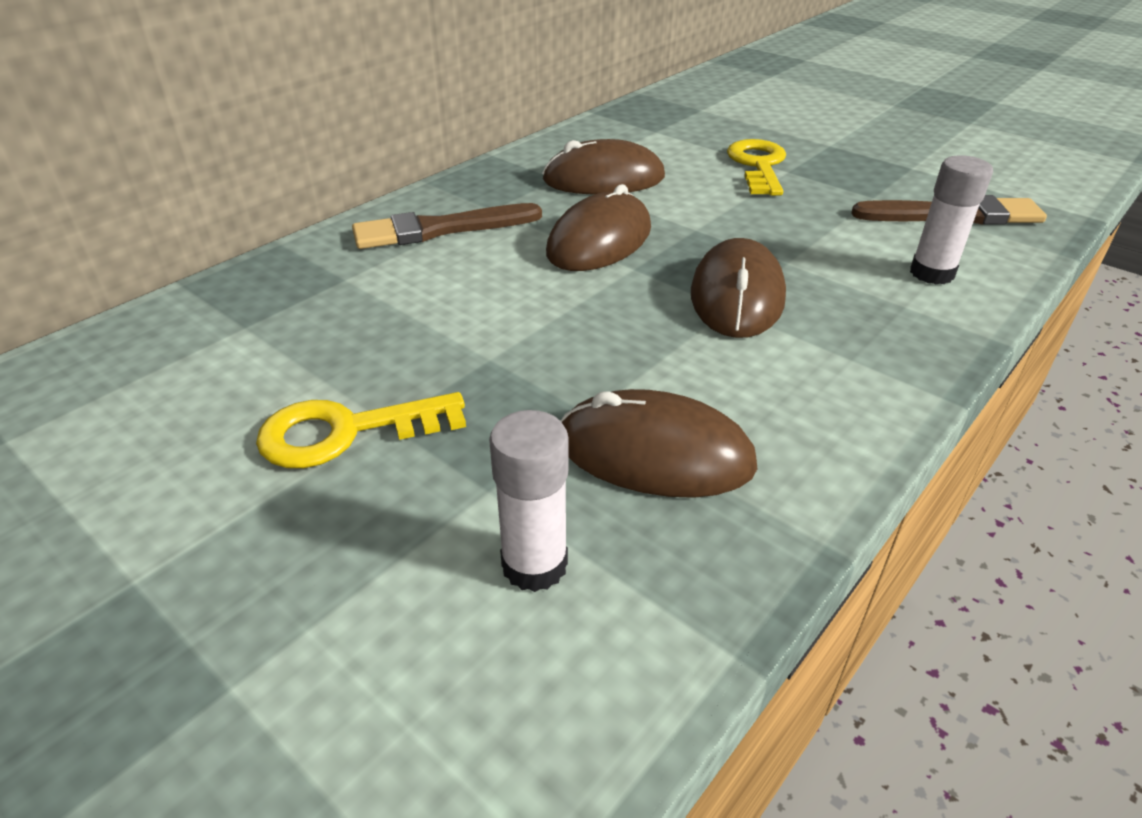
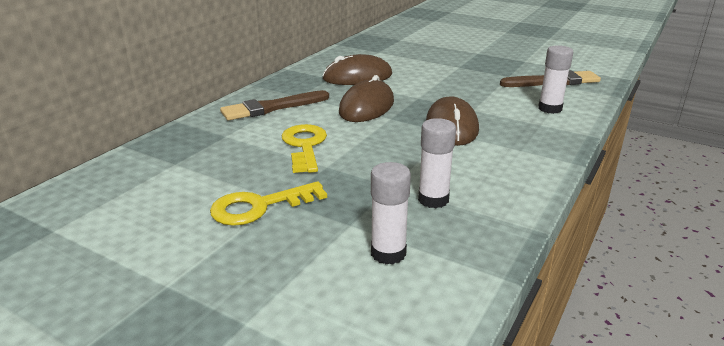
camera: 10 degrees left, 10 degrees down
(655, 453) = (433, 199): brown mouse -> white glue stick
(758, 165) = (442, 65): yellow key -> yellow key (304, 146)

